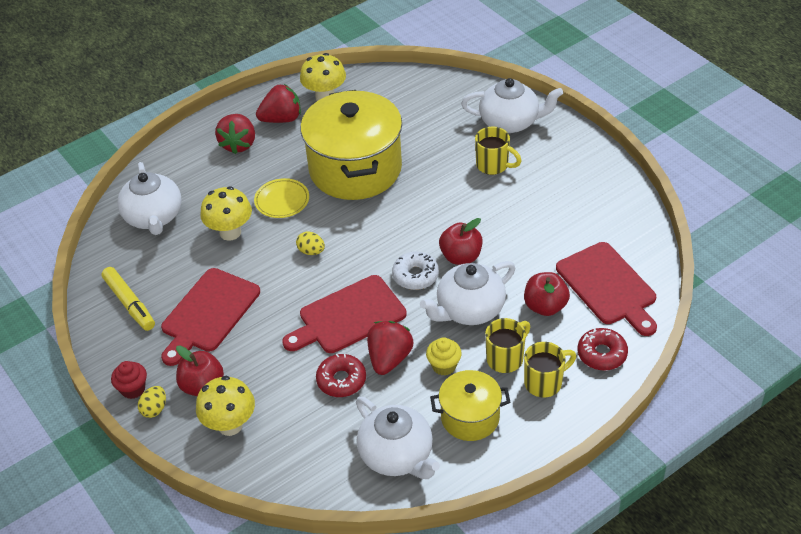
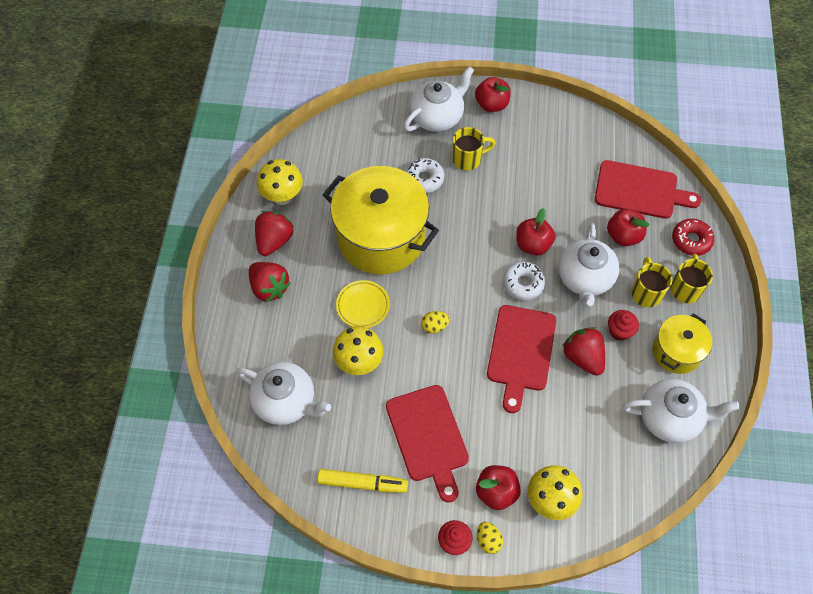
camera: 50 degrees left, 15 degrees up
(341, 380) = (575, 400): red donut -> none
(440, 155) = (424, 179): none -> white donut
(444, 366) = (619, 331): yellow cupcake -> red cupcake
(567, 142) = (491, 104): none -> red apple

